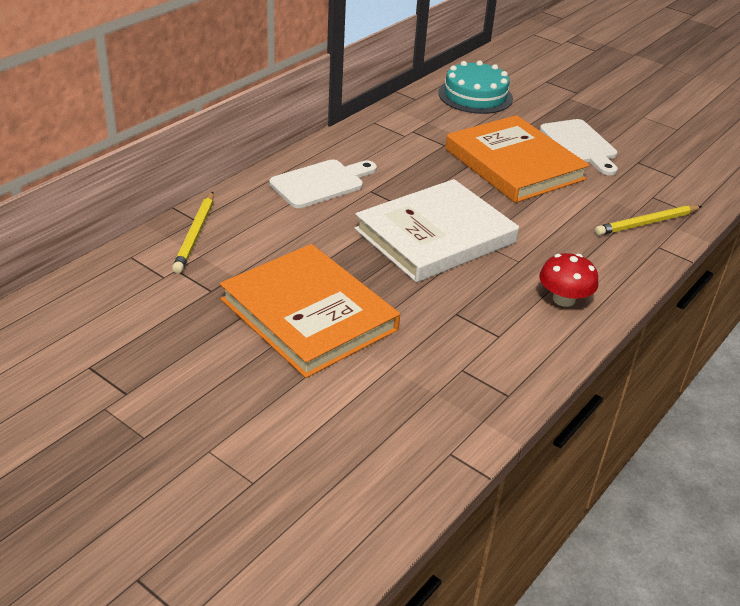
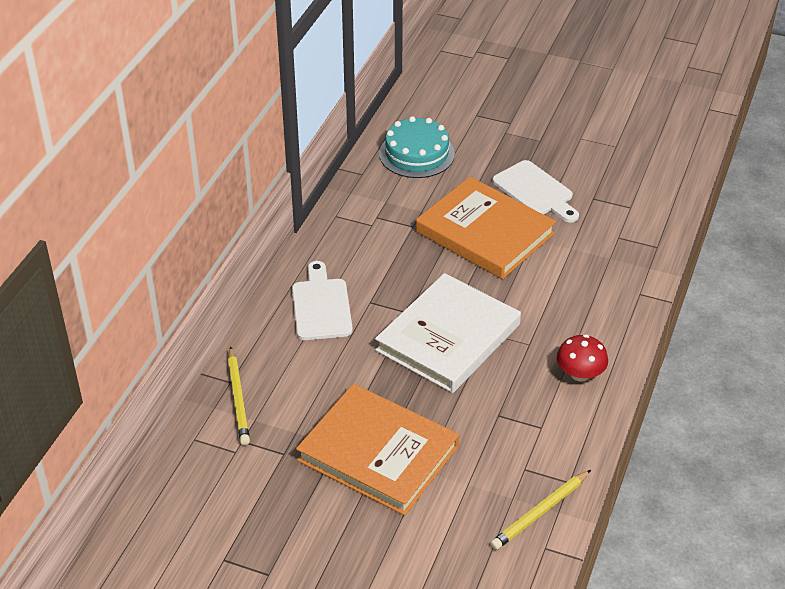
camera: 15 degrees left, 5 degrees up
(321, 183) = (321, 306): white cutting board -> white cutting board turned 45 degrees counterclockwise
(646, 223) = (622, 270): yellow pencil -> yellow pencil (540, 512)

